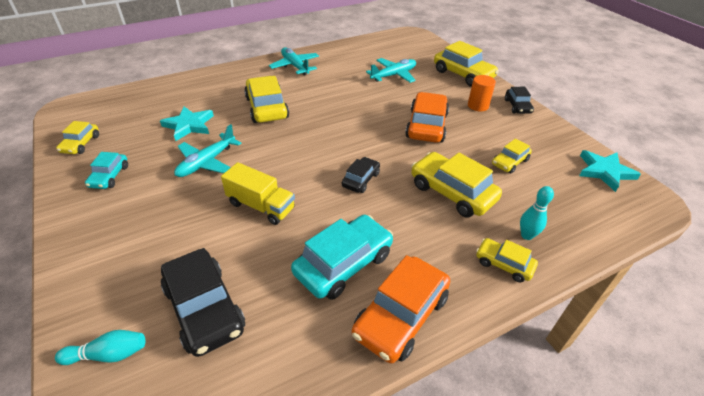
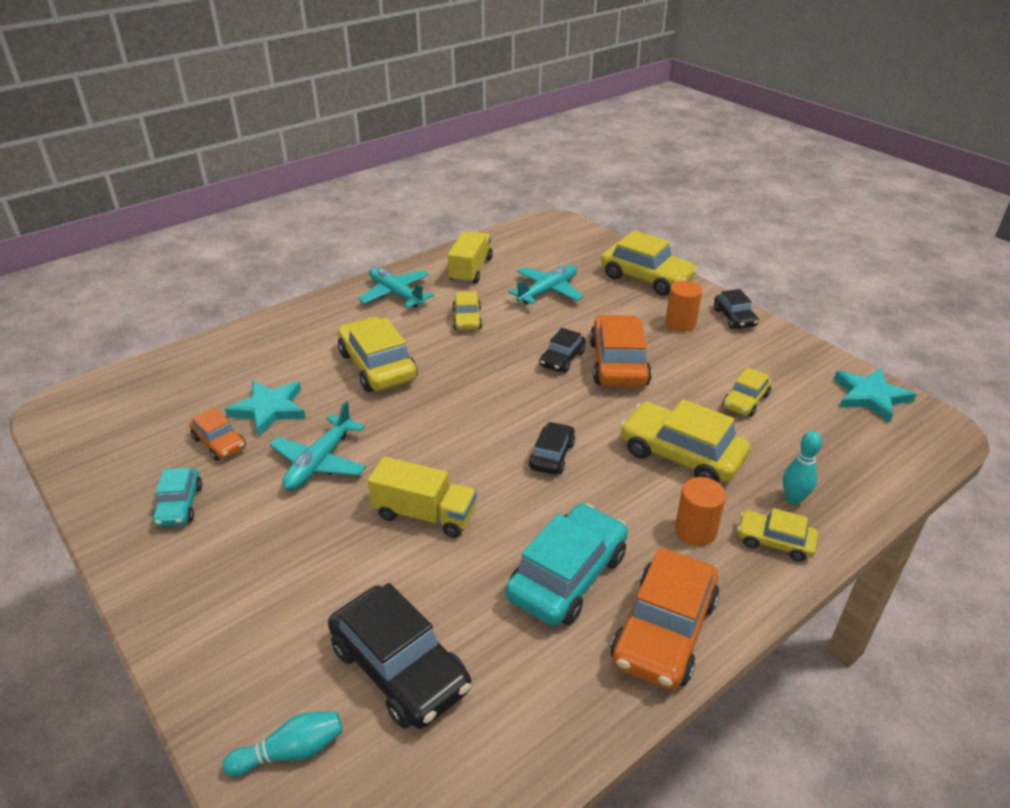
camera: 10 degrees left, 5 degrees down
(81, 144) = (111, 462): yellow car -> yellow car (467, 319)
(150, 141) = (219, 443): none -> orange car
(348, 57) = (471, 270): none -> yellow truck
(389, 118) = (562, 359): none -> black car
(446, 247) = (695, 531): none -> orange cylinder

